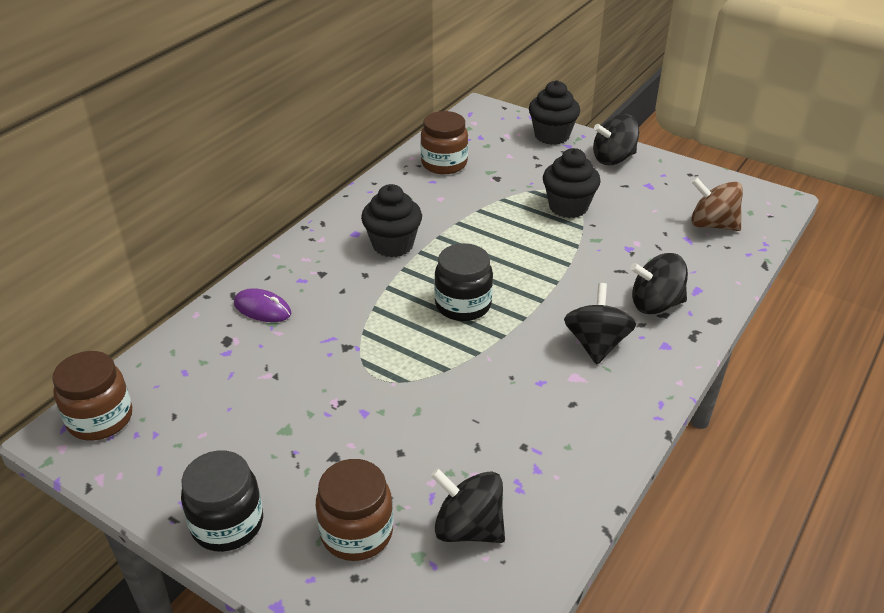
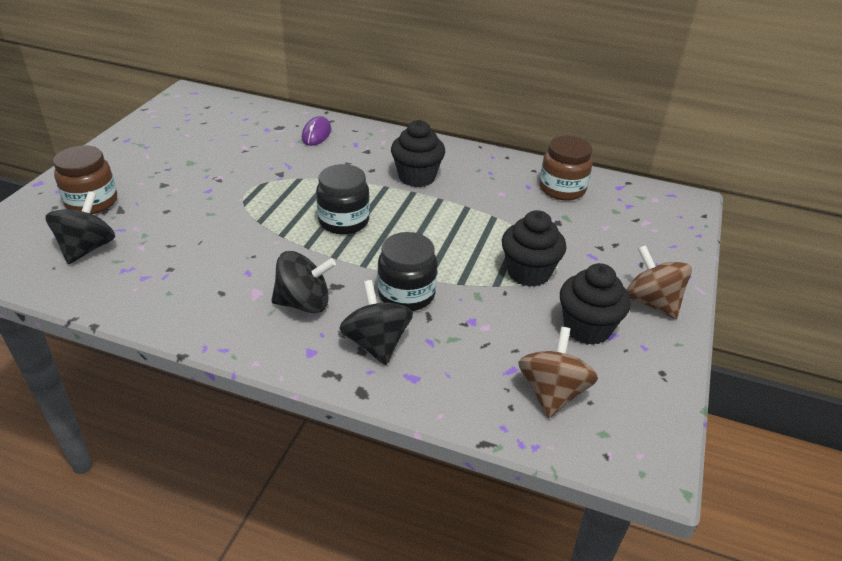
camera: 75 degrees right, 0 degrees up
(100, 419) = (200, 101): brown jar -> none
(227, 524) = (108, 155): black jar -> black jar (406, 294)
(552, 136) = (668, 252): black cupcake -> black cupcake (587, 328)
(613, 159) = (652, 302): black spinning top -> brown spinning top

